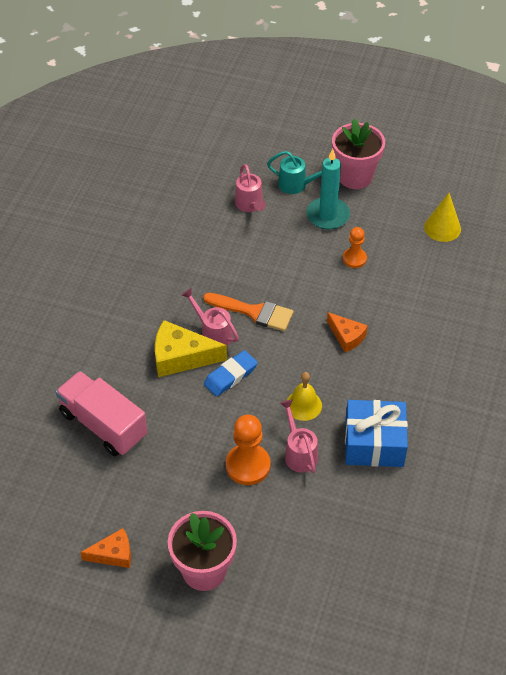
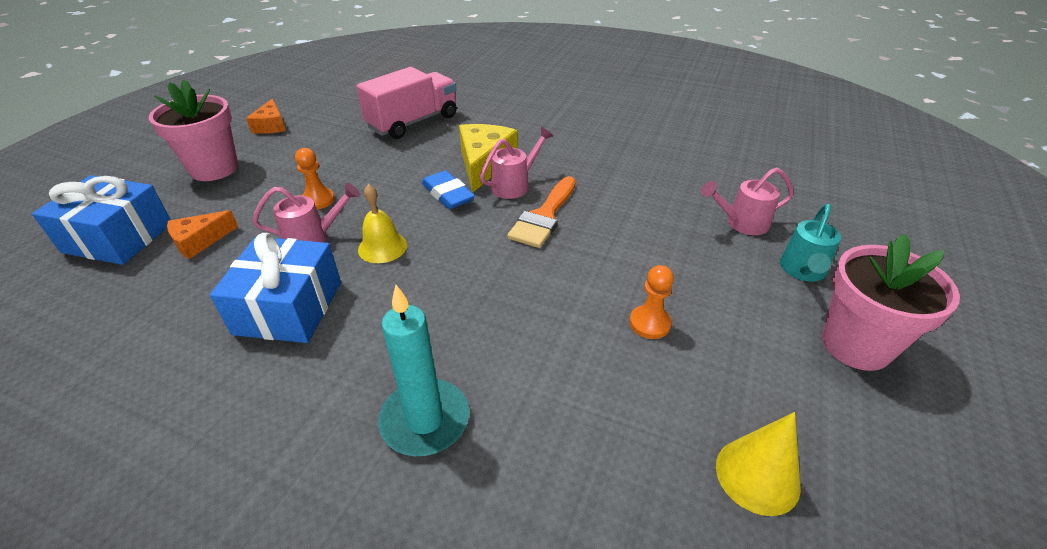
camera: 95 degrees right, 10 degrees down
(248, 465) = (318, 200): orange pawn -> orange pawn, size x0.61
(317, 595) = (118, 237): none -> blue gift
(327, 215) = (743, 300): turquoise candle -> turquoise candle (425, 420)
(347, 336) = (488, 298): orange cheese -> orange cheese (200, 241)

